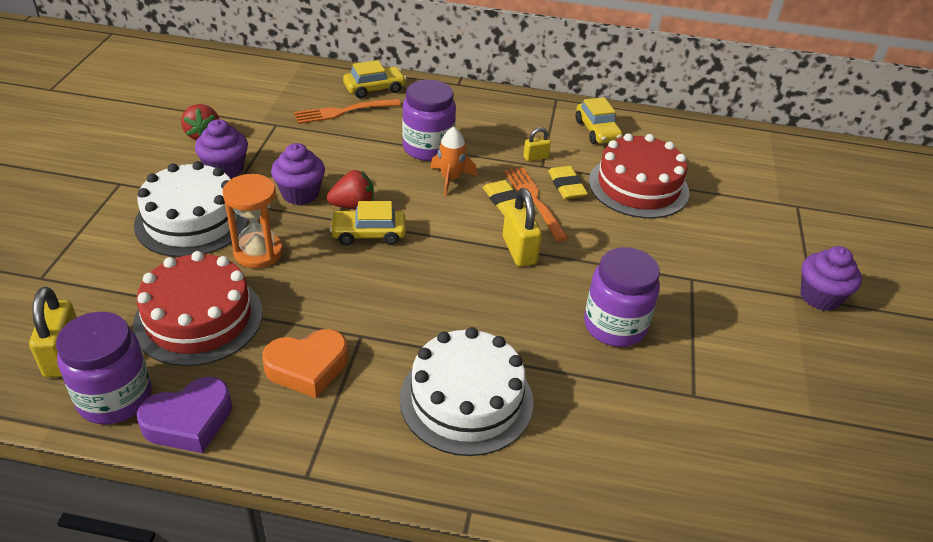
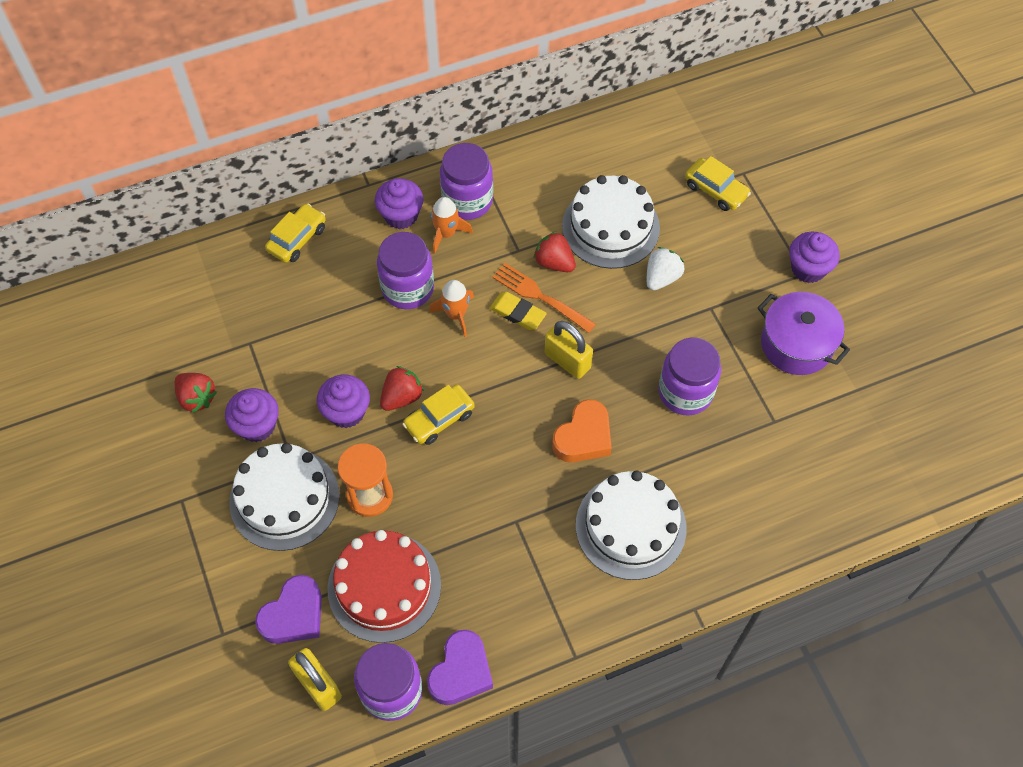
camera: 30 degrees left, 20 degrees up
(107, 296) = (294, 615): none -> purple heart
(307, 367) = (502, 574): orange heart -> orange heart (583, 437)
(344, 111) = (296, 287): orange fork -> none
(466, 108) = (401, 215): none -> purple cupcake
(491, 132) = (446, 233): none -> orange rocket
(527, 122) = (467, 201): none -> purple jar
(535, 157) = (506, 243): yellow padlock -> none
(566, 186) = (554, 262): yellow eraser -> red strawberry
(597, 131) = (534, 175): yellow car -> yellow car (716, 190)
(638, 186) = (610, 227): red cake -> white cake
(659, 237) = (661, 277): none -> white strawberry
(765, 346) = (796, 344): none -> purple pot

